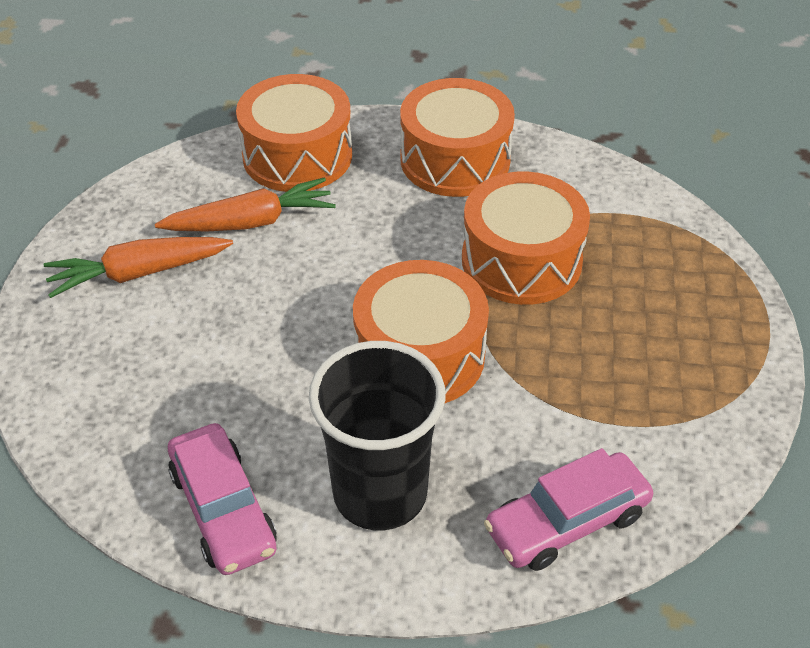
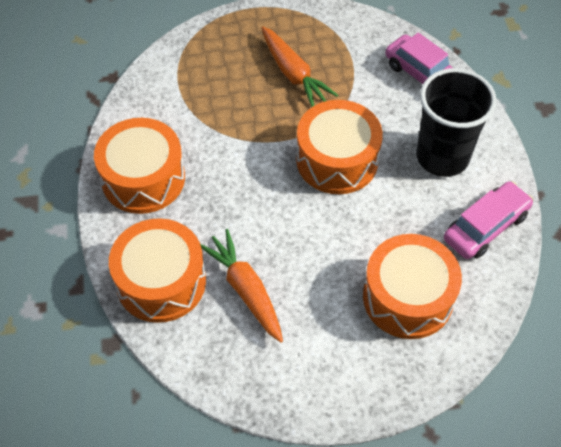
camera: 105 degrees left, 10 degrees up
(138, 273) = (321, 346): orange carrot -> orange carrot (293, 74)
(521, 260) = (238, 123): orange drum -> orange drum (408, 297)

